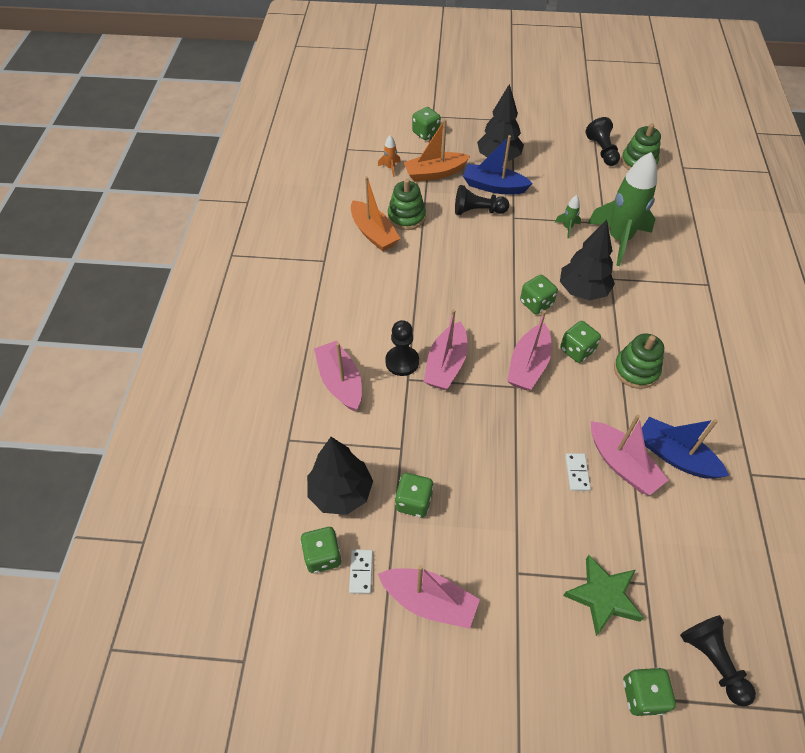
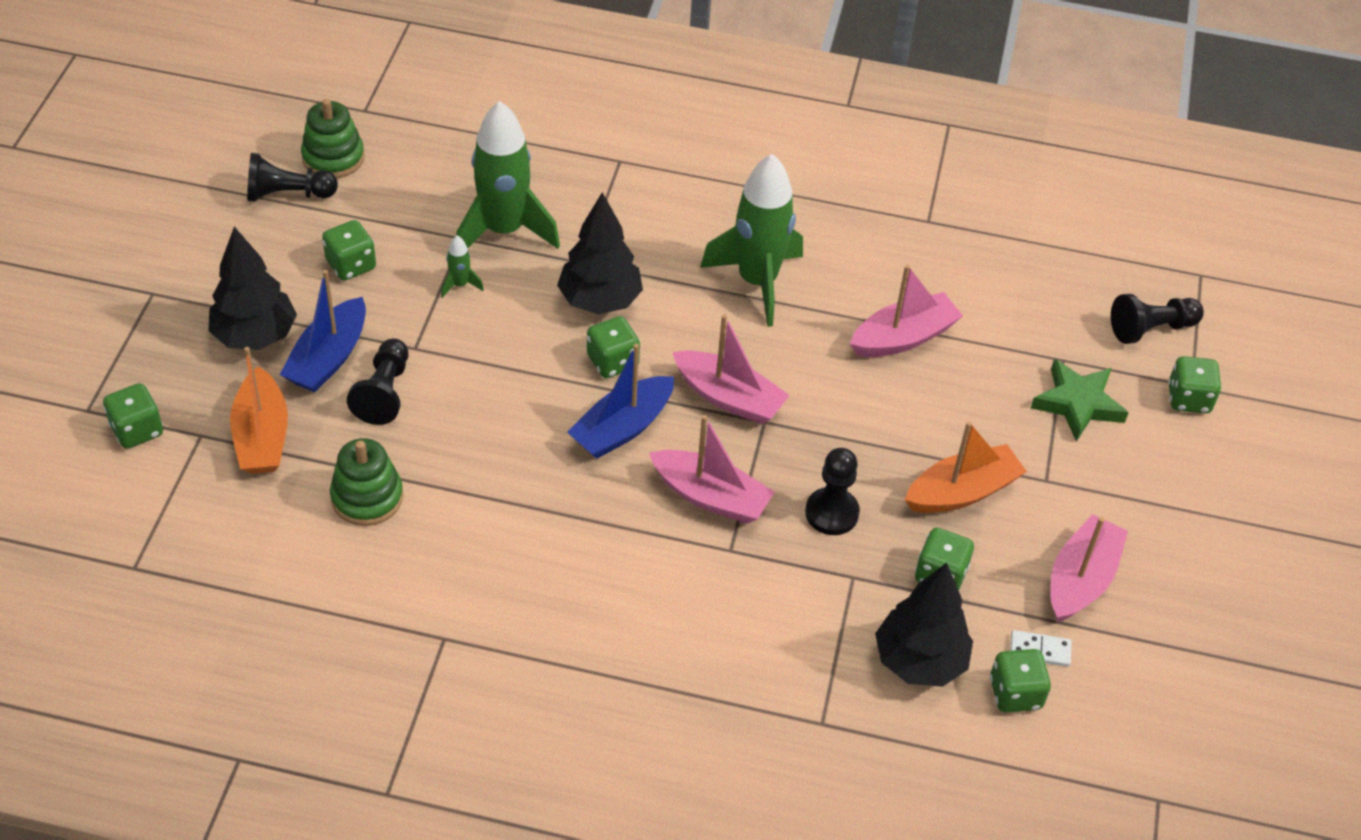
camera: 85 degrees left, 5 degrees down
(340, 382) = (721, 641): pink boat -> none
(373, 233) = (395, 553): orange boat -> orange boat (962, 492)
(390, 168) = (221, 502): orange rocket -> none
(402, 362) = (696, 552): black pawn -> black pawn (831, 513)
(577, 350) = (711, 336): green dice -> green dice (351, 265)
(577, 473) = (911, 386): white domino -> none
(636, 370) = (757, 282): green stacking toy -> green rocket
(675, 456) = (896, 282): blue boat -> blue boat (622, 428)

